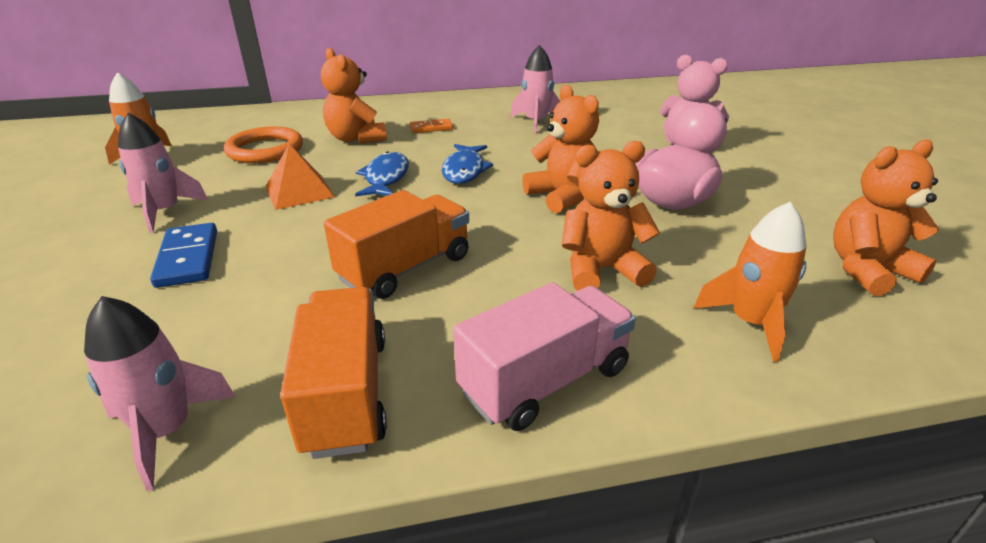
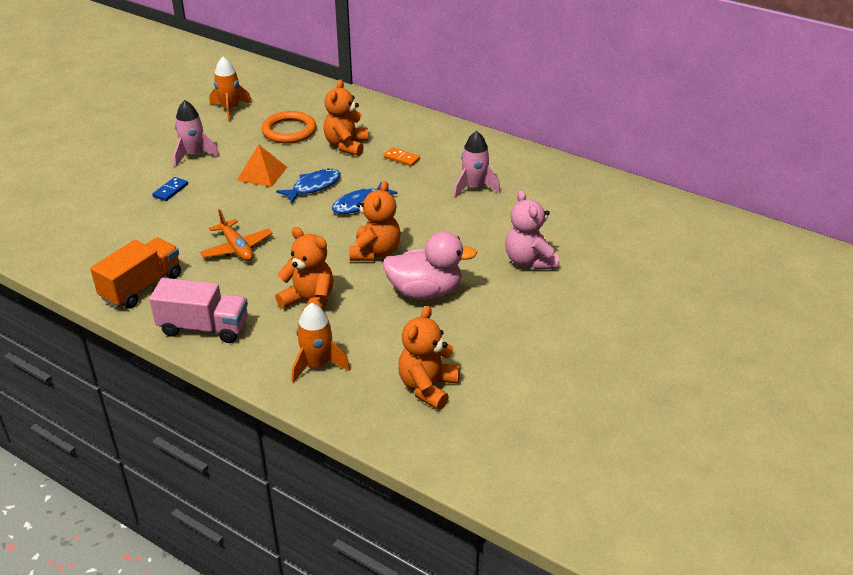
camera: 45 degrees right, 5 degrees up
(166, 431) = (83, 264): pink rocket -> none
(188, 258) = (170, 190): blue domino -> blue domino, size x0.64
(405, 268) = (237, 248): orange truck -> orange plane
(867, 270) = (428, 387): orange teddy bear -> orange teddy bear turned 90 degrees counterclockwise

